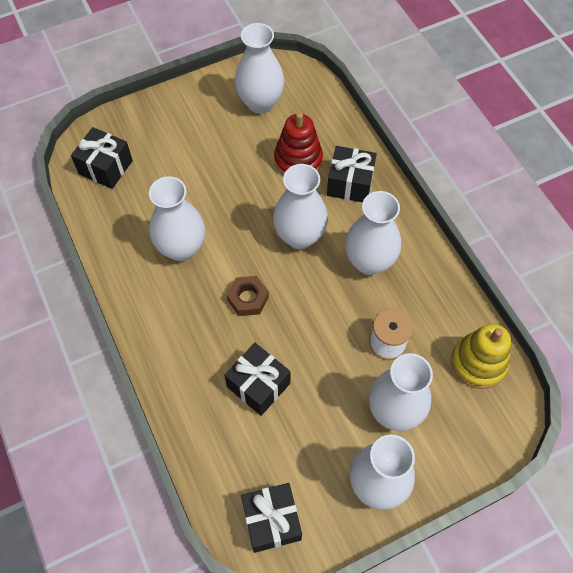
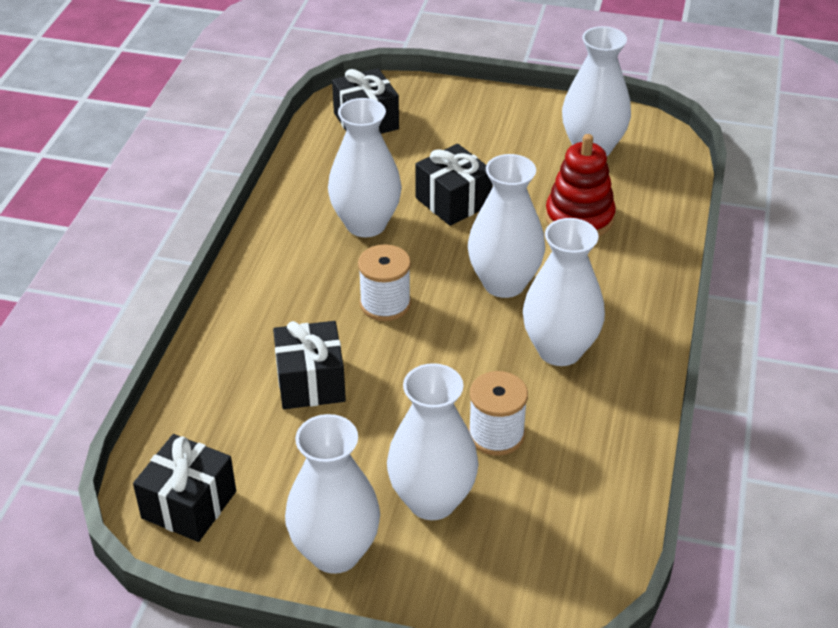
camera: 40 degrees right, 20 degrees down
(248, 298) = (385, 304): brown nut -> white spool
(350, 183) = (617, 269): black gift -> black gift (453, 201)
(478, 363) = (587, 522): yellow stacking toy -> none

